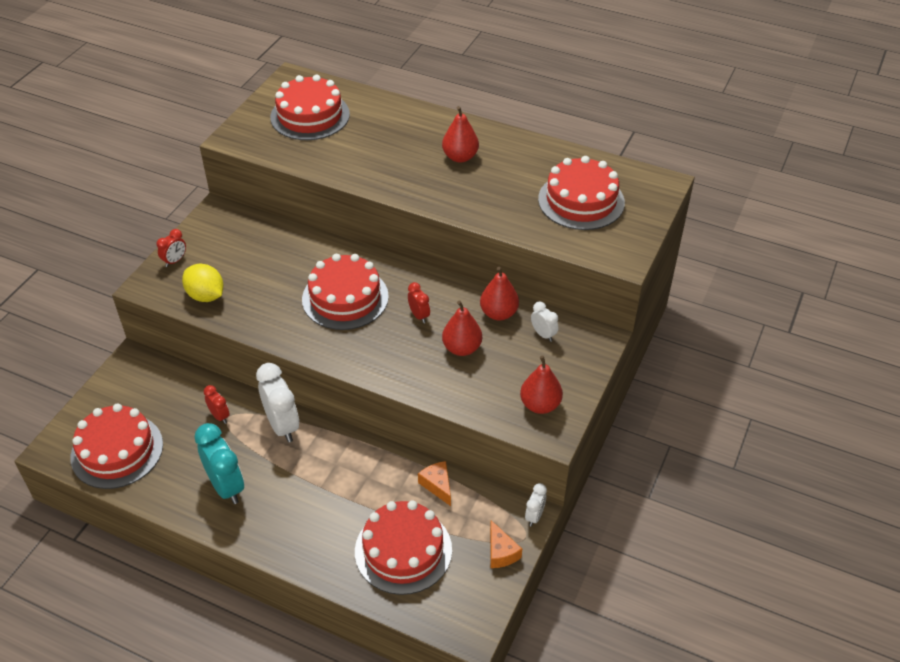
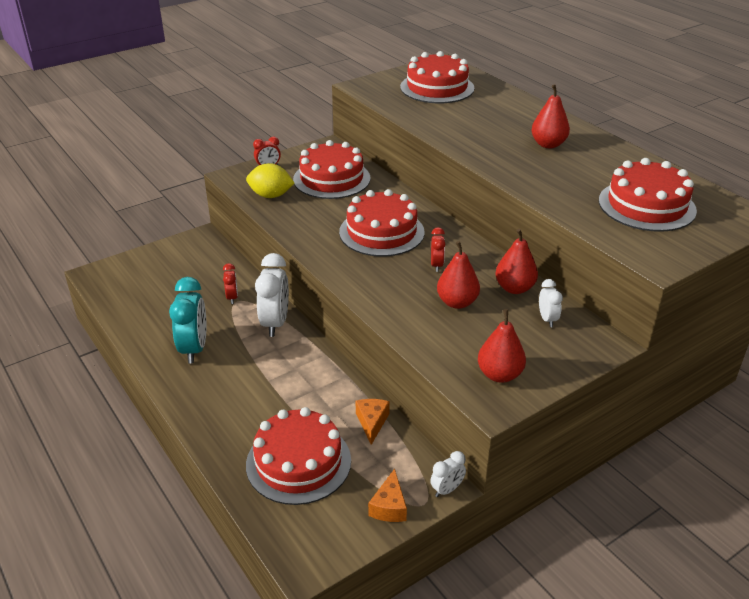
camera: 30 degrees right, 10 degrees down
(117, 451) = (137, 292): red cake -> red cake (331, 179)
(206, 296) = (271, 195): yellow lemon -> yellow lemon turned 60 degrees counterclockwise

